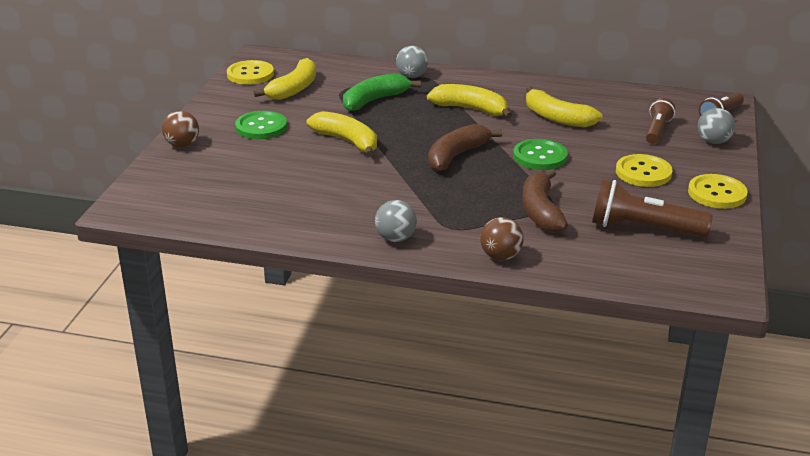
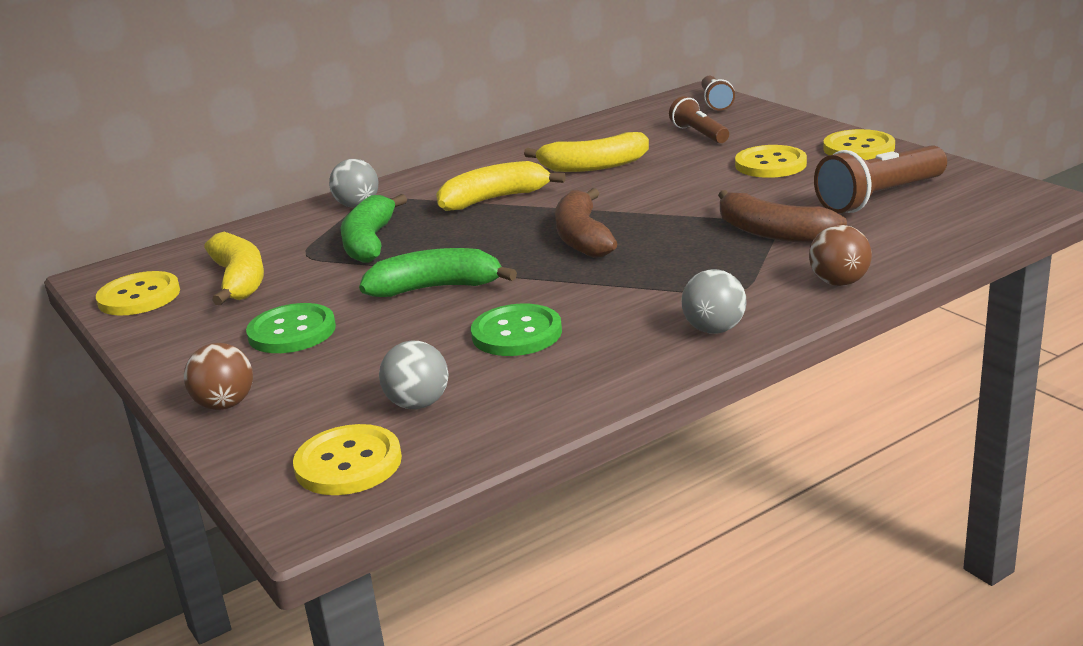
camera: 45 degrees left, 5 degrees down
(166, 197) = (348, 463): none -> yellow button
(347, 141) = (436, 288): yellow banana -> green banana
(540, 156) = (658, 198): green button -> green button (516, 333)
(713, 142) = (760, 120): grey ball -> grey ball (418, 404)

